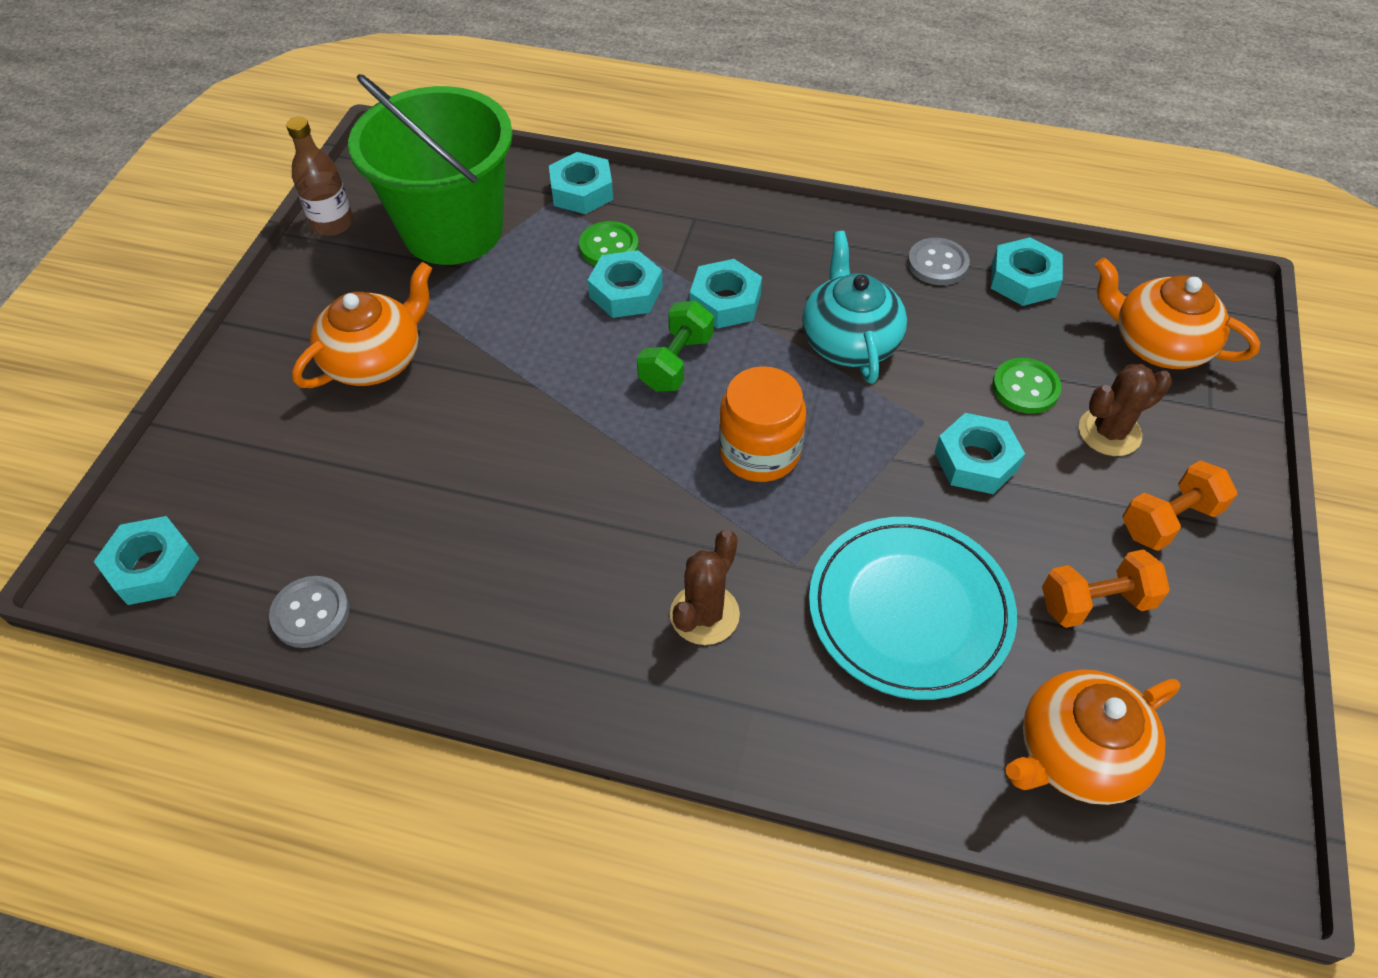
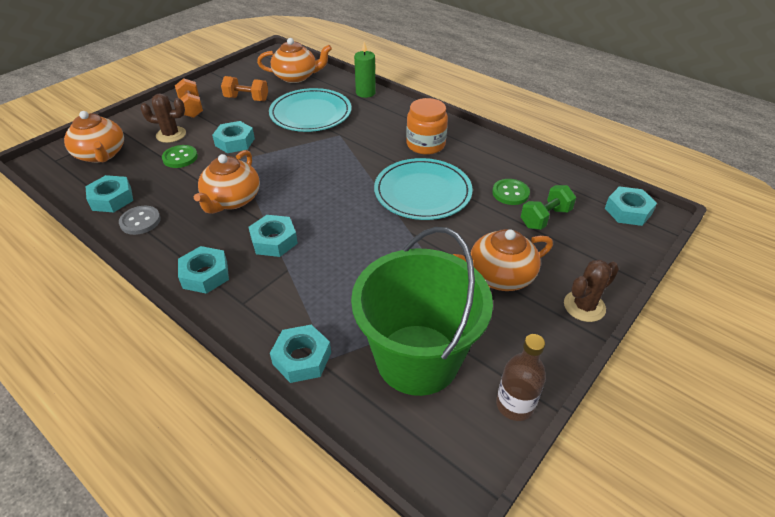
camera: 155 degrees left, 10 degrees down
(310, 613) = (549, 174): grey button -> none
(548, 471) = (422, 192): none -> turquoise plate
(609, 247) = (314, 302): green button -> green button (510, 193)
(626, 292) = (326, 266): turquoise nut -> turquoise nut (205, 275)
(676, 362) = (327, 218): green dumbbell -> green dumbbell (545, 218)
(704, 614) = (385, 132): brown cactus -> brown cactus (584, 306)
(759, 451) = (320, 171): orange jar -> orange jar (425, 144)
(846, 756) = (365, 93): none -> green candle
(849, 341) = (232, 200): turquoise teapot -> orange teapot
(1169, 520) = (191, 108): orange dumbbell -> orange dumbbell turned 75 degrees clockwise

